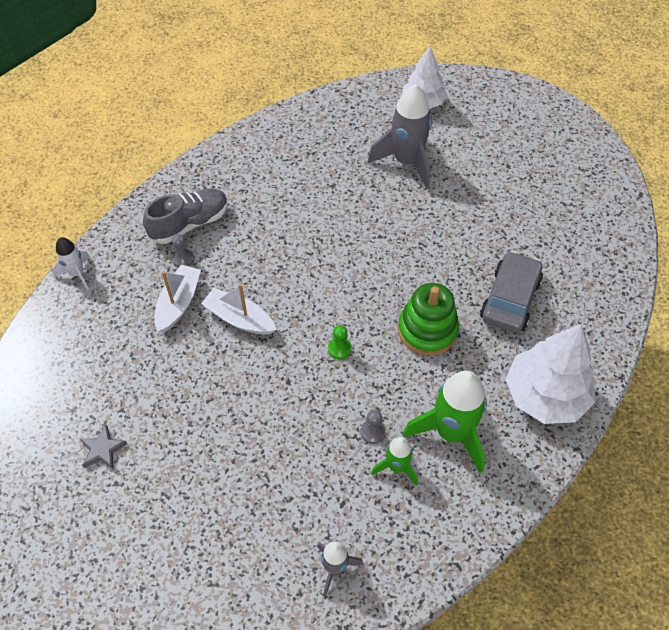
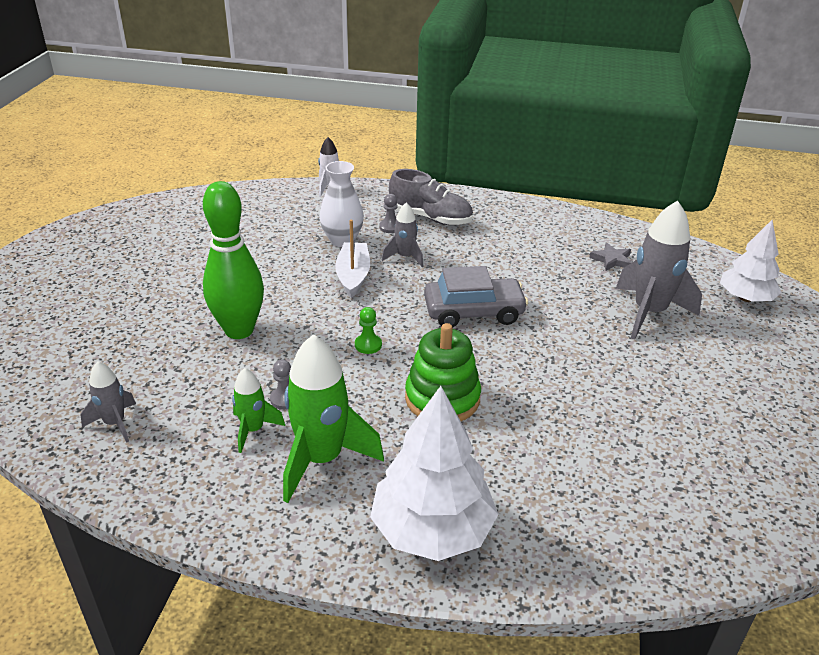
camera: 60 degrees right, 20 degrees down
(103, 449) = (173, 255): grey star -> grey star (612, 260)
(178, 303) = (342, 240): white boat -> white vase
(237, 270) = (405, 257): none -> grey rocket
(263, 434) = (239, 330): none -> green bowling pin
(510, 299) = (545, 453): grey car -> grey car (473, 312)

